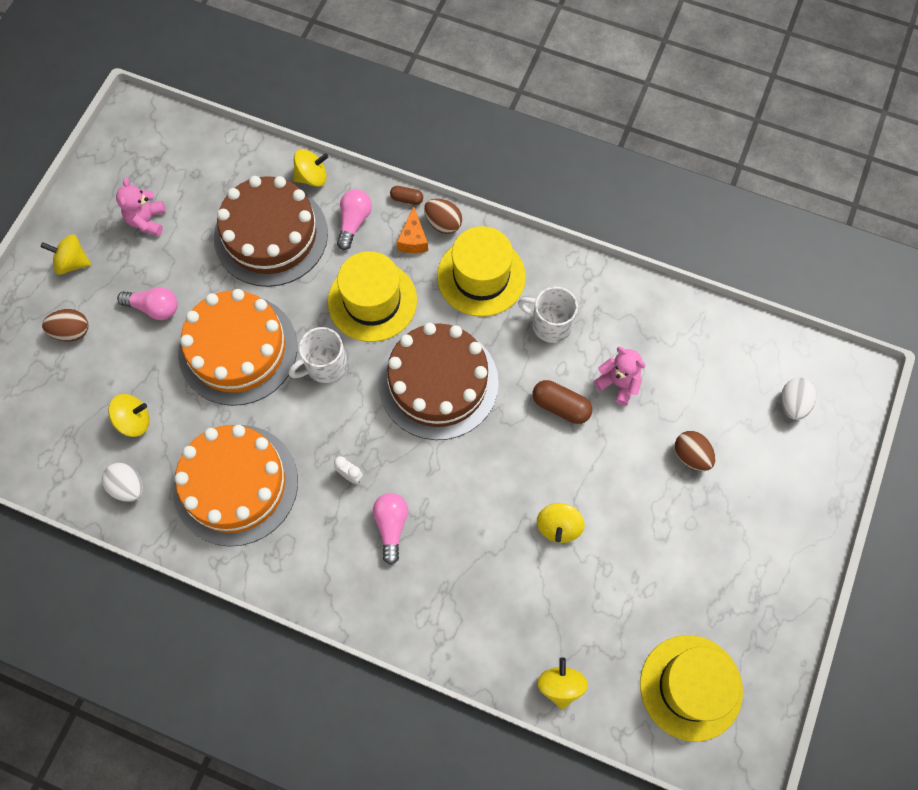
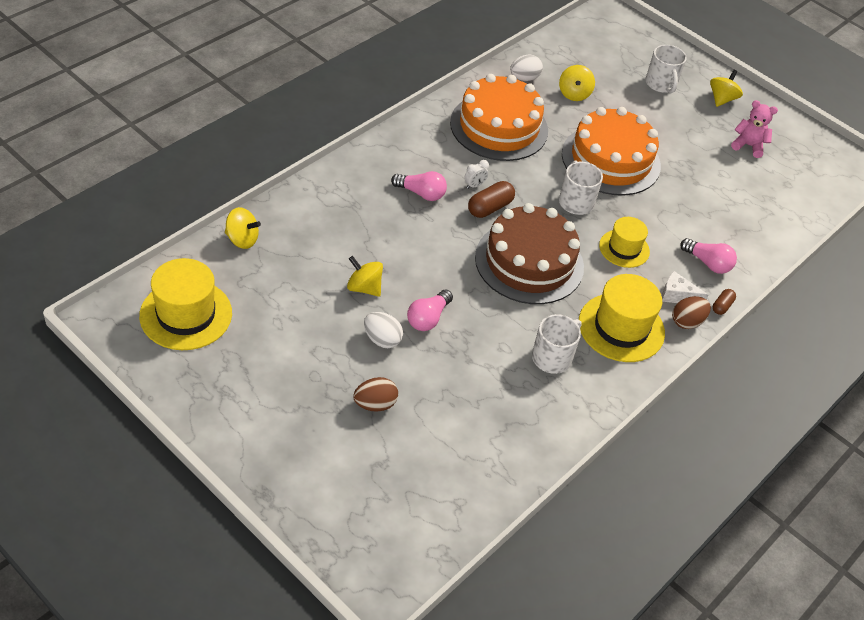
camera: 105 degrees right, 20 degrees down
(72, 332) = (661, 84): brown egg -> white mug
(154, 308) = (665, 128): pink light bulb -> pink light bulb (428, 318)
(271, 235) = (711, 209): brown cake -> none
(312, 177) = (764, 252): yellow spinning top -> none
(372, 301) = (624, 248): yellow hat -> yellow hat, size x0.62
(413, 239) = (677, 295): orange cheese -> white cheese
(560, 406) = (469, 332): brown capsule -> brown capsule (489, 207)
(618, 383) = (471, 381): pink teddy bear -> none
(793, 404) = (382, 512): white egg -> white egg (382, 339)

